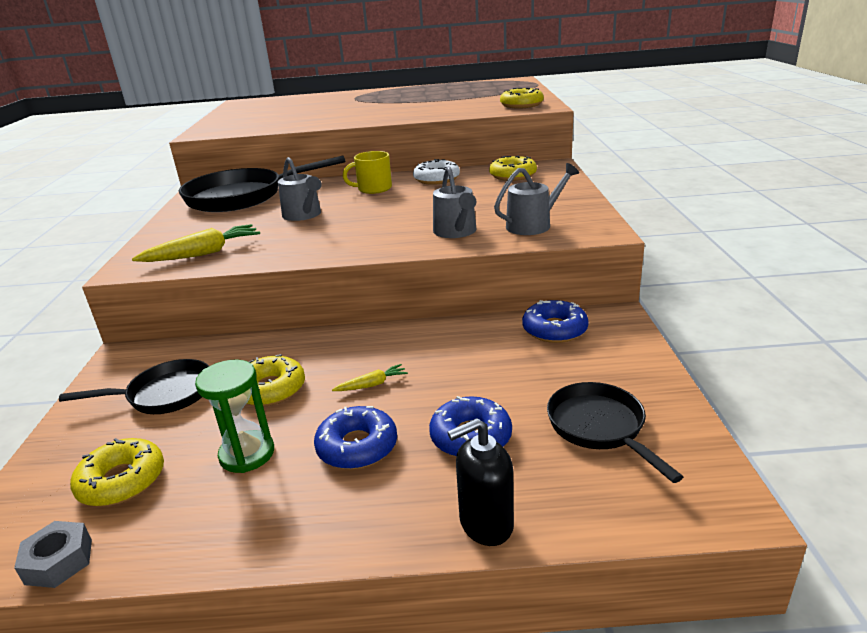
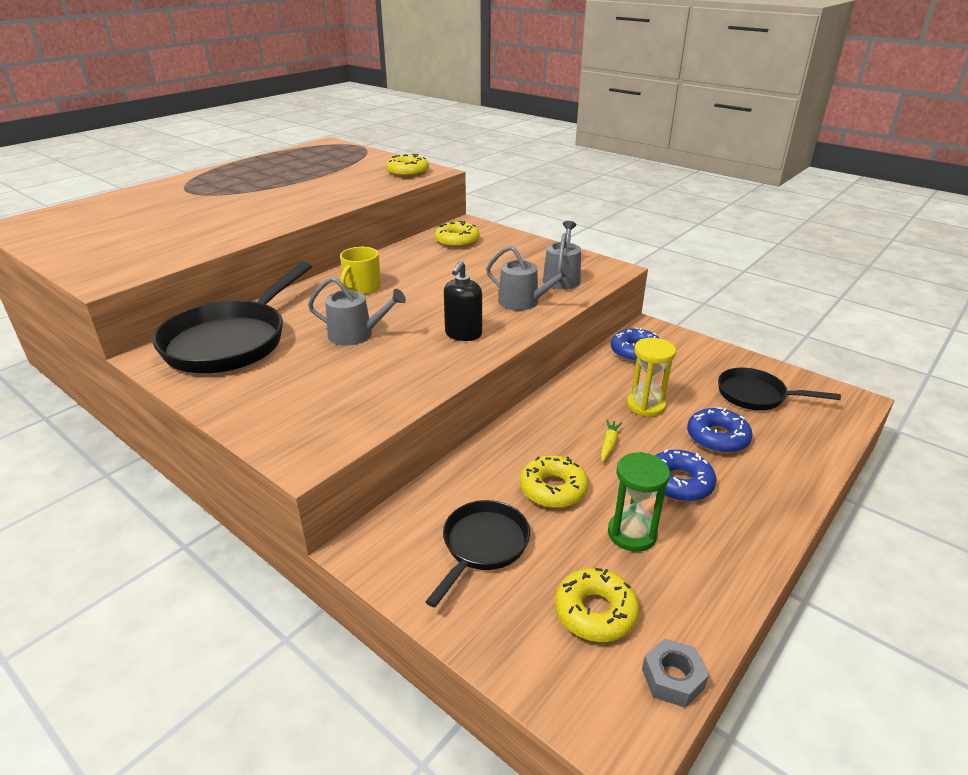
camera: 50 degrees left, 5 degrees up
(203, 253) = (349, 407): yellow carrot -> none
(436, 179) = (400, 262): white donut -> none
(465, 374) = (645, 405): none -> yellow hourglass
(485, 524) = (804, 473): black soap dispenser -> black soap dispenser (463, 334)

